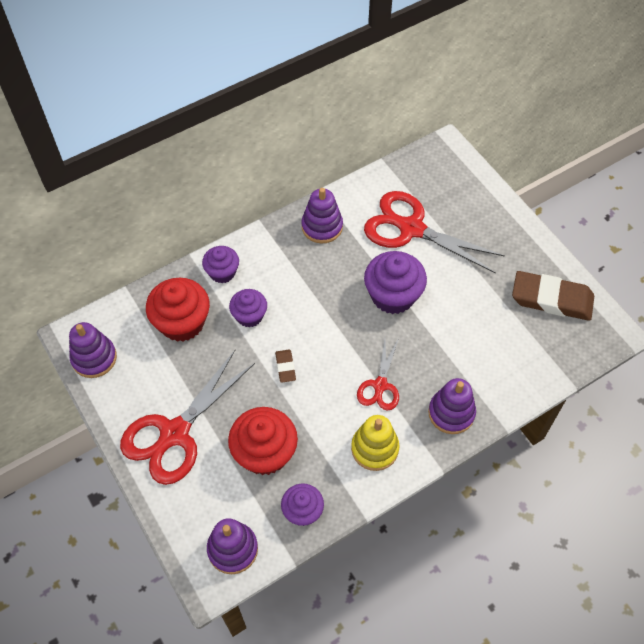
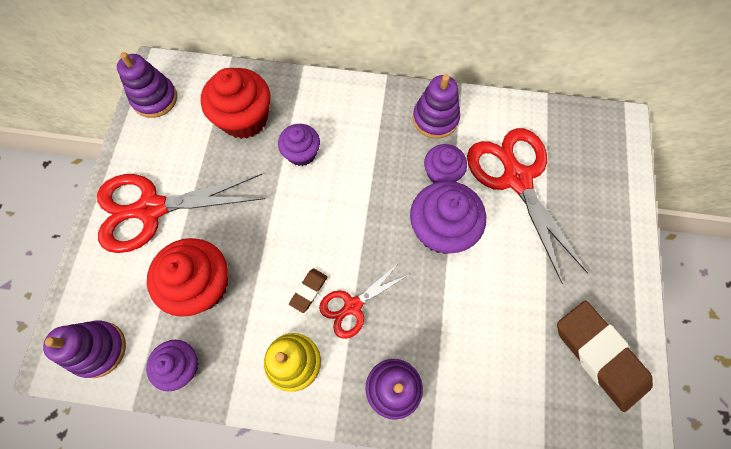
camera: 40 degrees right, 10 degrees up
(222, 272) = (315, 99): purple cupcake -> purple cupcake (442, 173)
(285, 367) = (288, 222): brown eraser -> brown eraser (308, 291)

